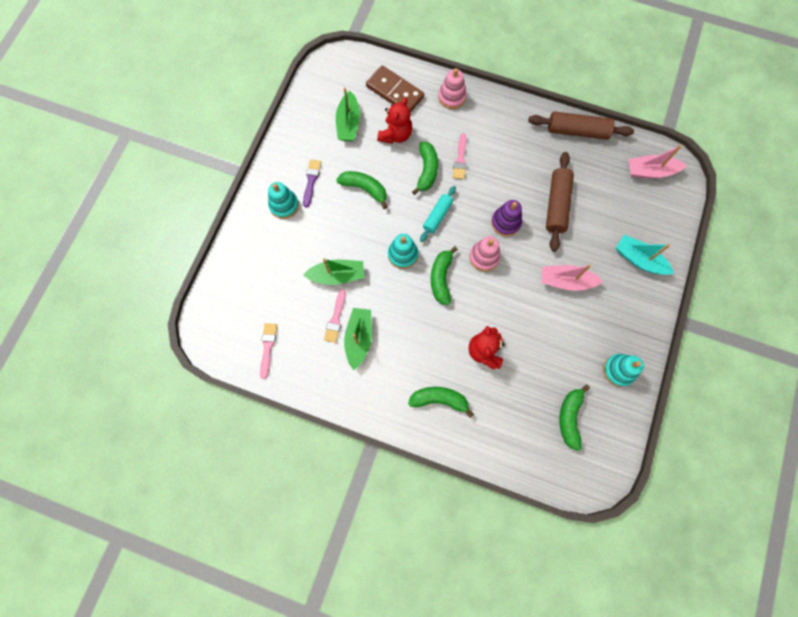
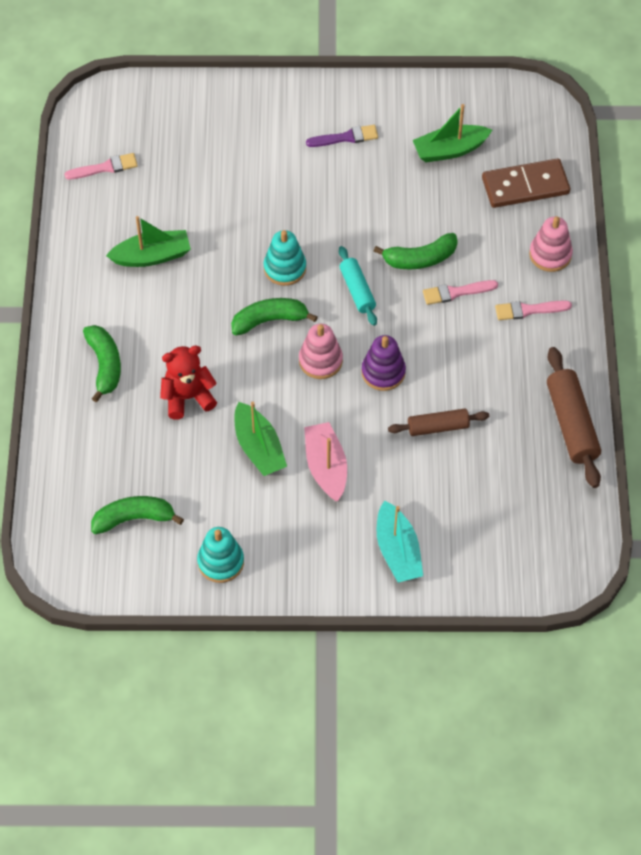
camera: 70 degrees right, 15 degrees down
(284, 205) = (298, 121): turquoise stacking toy -> none
(336, 318) = (169, 224): pink brush -> pink brush (529, 310)
(337, 275) = (226, 207): green boat -> green boat (258, 448)
(364, 189) = (360, 198): green banana -> none
(395, 91) = (525, 186): brown domino -> brown domino turned 60 degrees clockwise
(395, 135) = (458, 207): red teddy bear -> none
(437, 216) = (357, 290): turquoise rolling pin -> turquoise rolling pin turned 60 degrees clockwise
(556, 205) = (438, 427): brown rolling pin -> brown rolling pin, size x0.63
(639, 259) = (397, 551): turquoise boat -> turquoise boat turned 150 degrees clockwise
(650, 171) = (549, 535): pink boat -> none

